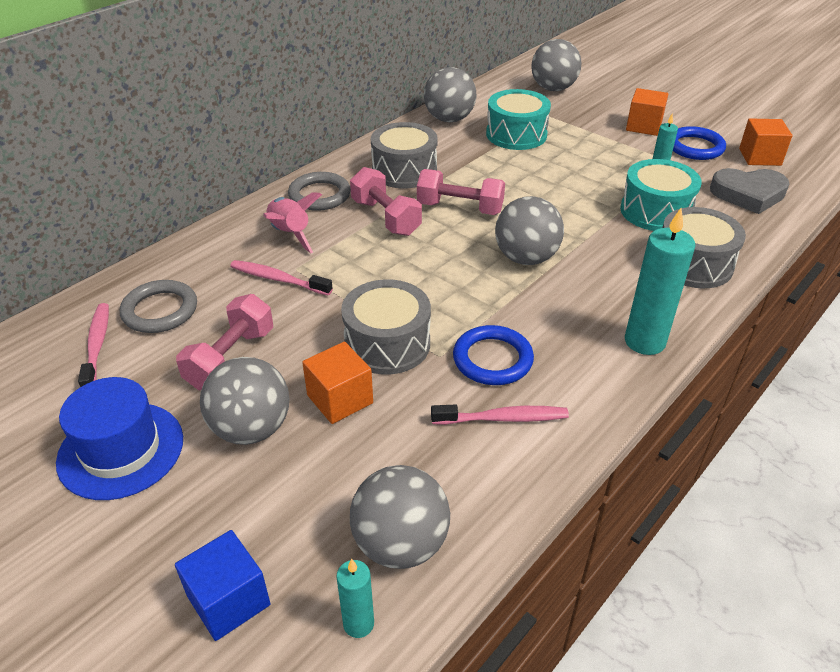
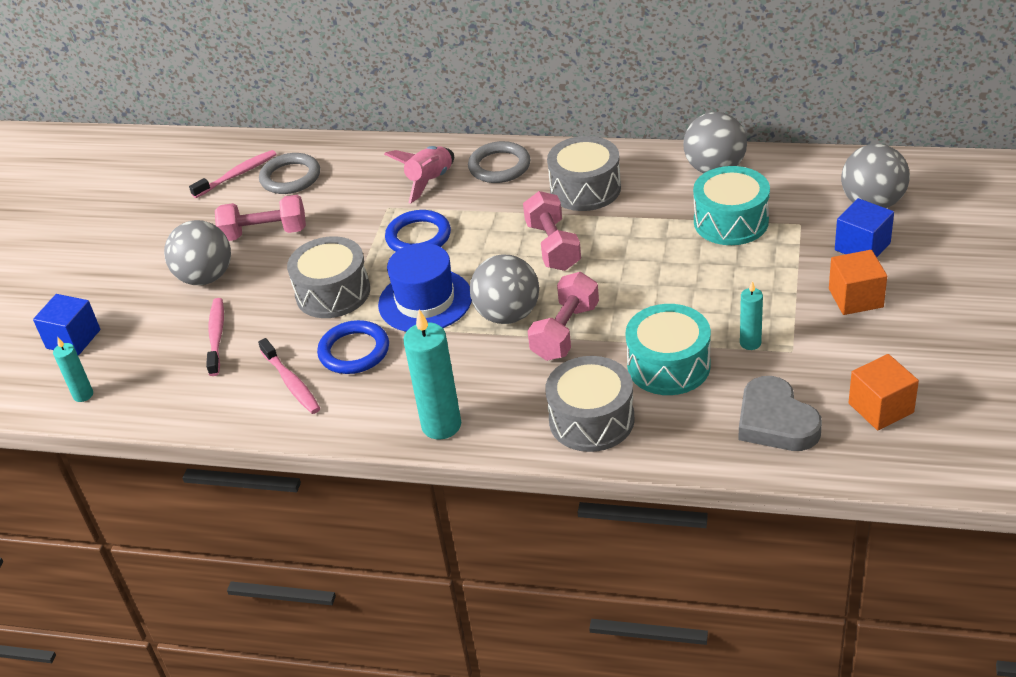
camera: 65 degrees right, 0 degrees up
(121, 450) = (156, 238): blue hat -> blue hat (425, 301)
(278, 279) = (367, 206): pink toothbrush -> pink toothbrush (216, 336)
(340, 399) = (258, 299): orange cube -> none
(386, 217) = (499, 215): pink dumbbell -> pink dumbbell (565, 332)
(400, 544) = (149, 385): grey ball -> none
(593, 106) = (862, 246): none -> blue cube
(695, 147) = (847, 351): blue ring -> blue ring (418, 237)

